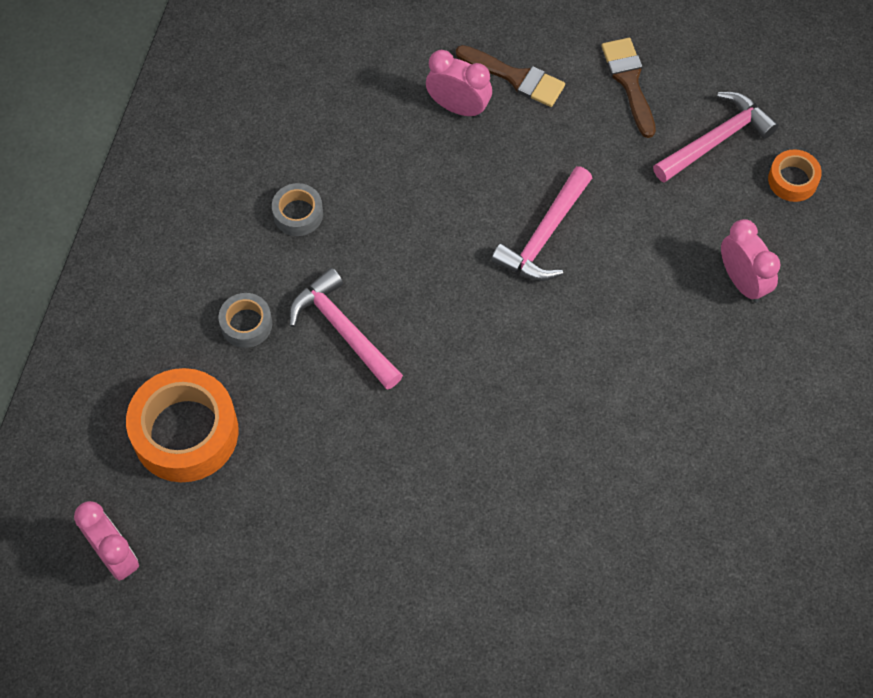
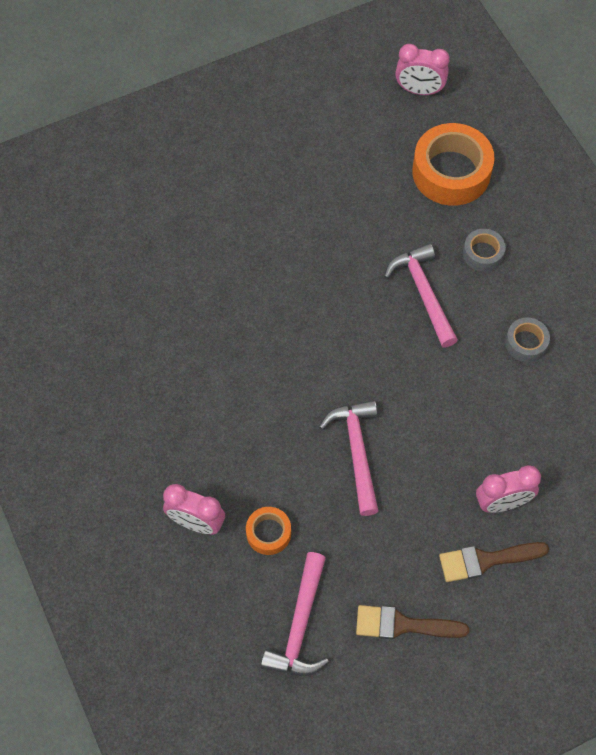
camera: 140 degrees right, 0 degrees up
(343, 330) = (423, 293): pink hammer -> pink hammer turned 120 degrees counterclockwise
(629, 82) = (403, 625): brown brush -> brown brush turned 150 degrees clockwise
(792, 180) = (218, 636): orange tape -> orange tape (268, 533)

